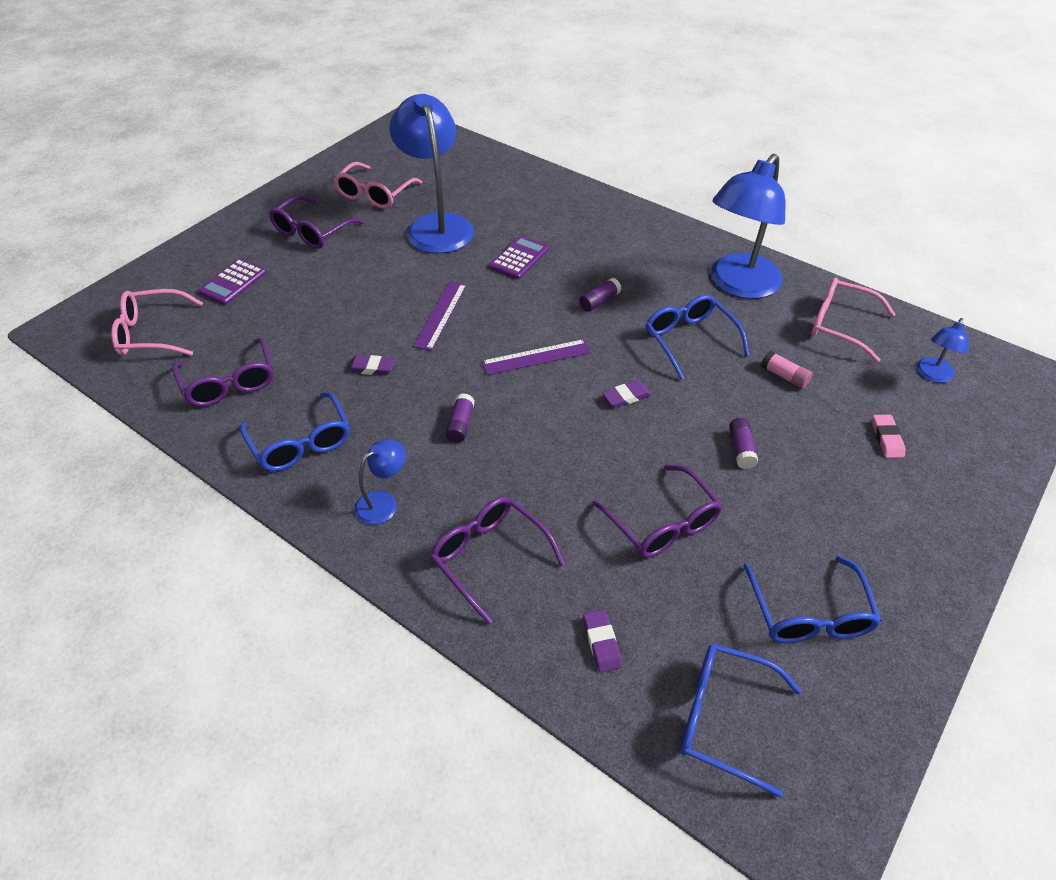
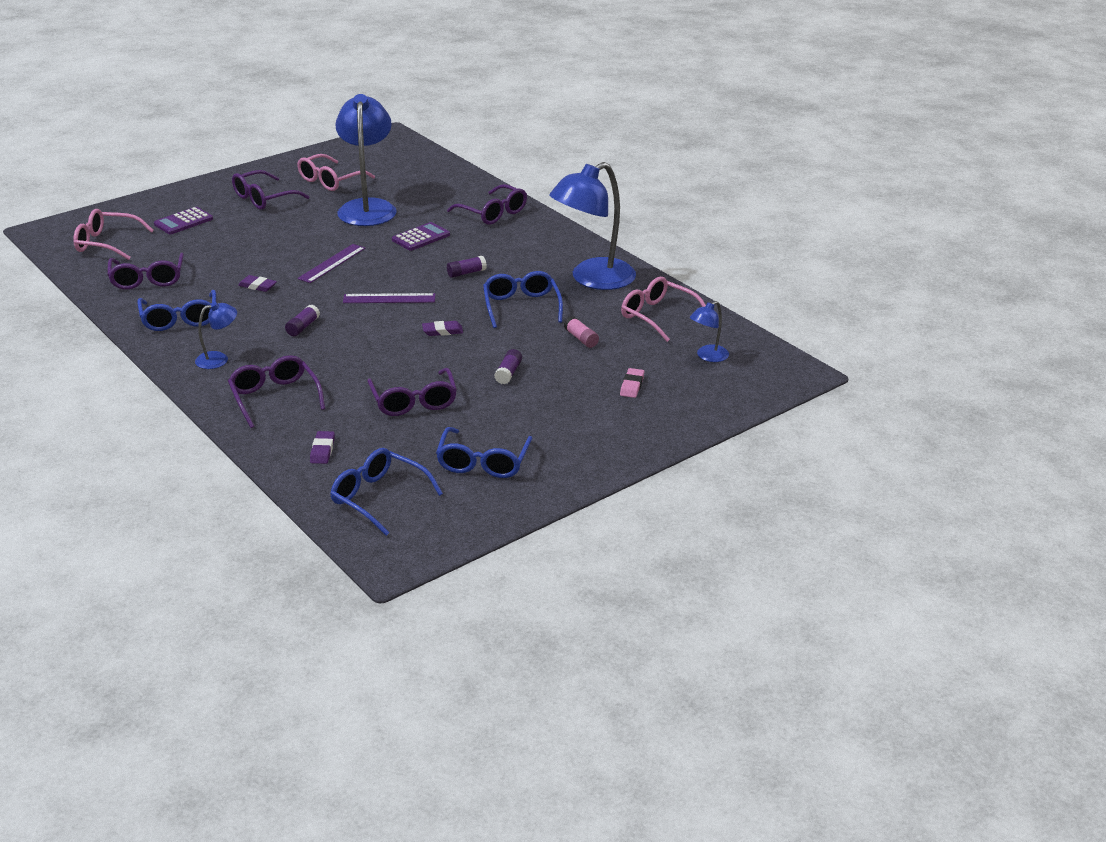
camera: 15 degrees right, 15 degrees down
(576, 210) = (493, 213): none -> purple glasses

